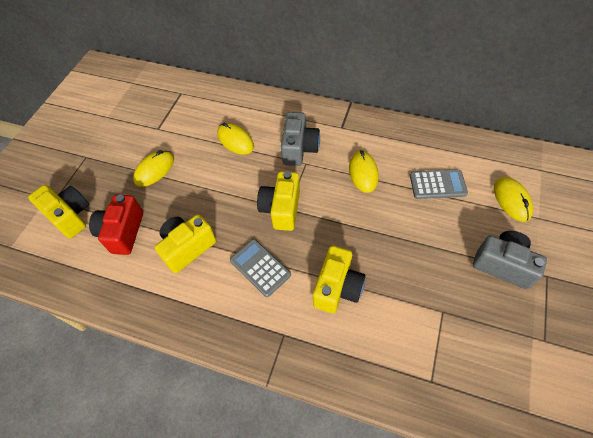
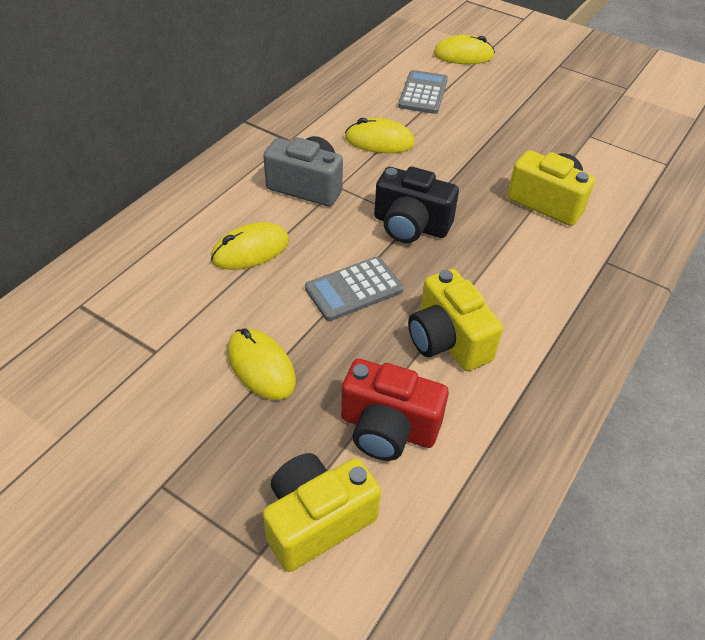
camera: 80 degrees left, 10 degrees down
(260, 267) = (503, 265): grey calculator -> grey calculator (354, 289)
(281, 209) = (410, 225): yellow camera -> black camera
(503, 265) = (541, 84): grey camera -> none

